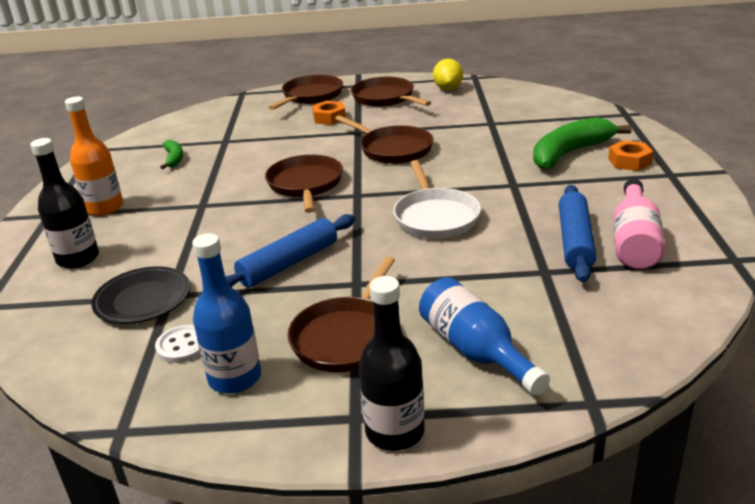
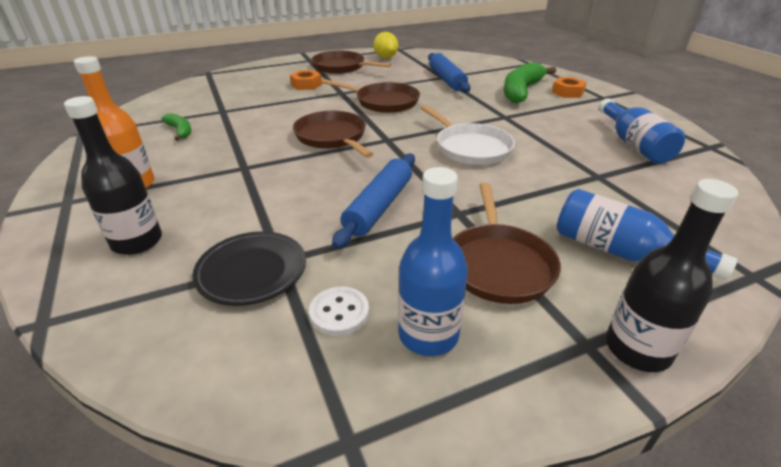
camera: 25 degrees left, 5 degrees up
(311, 96) = (275, 70): brown pan -> none
(575, 241) = (594, 150): blue rolling pin -> blue rolling pin (446, 80)
(634, 241) = (633, 144): pink bottle -> blue bottle

